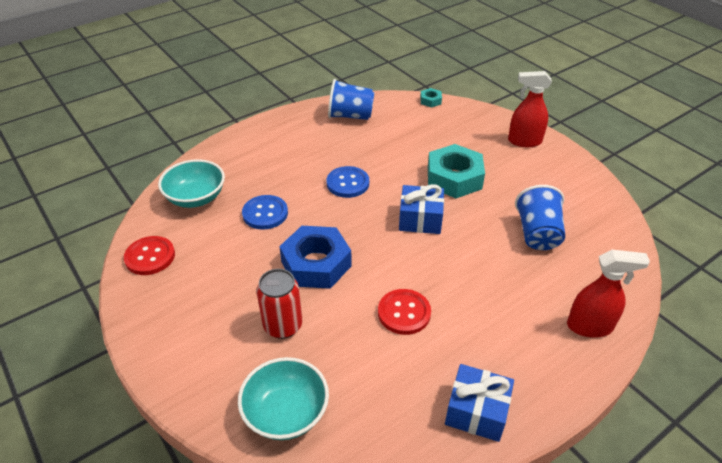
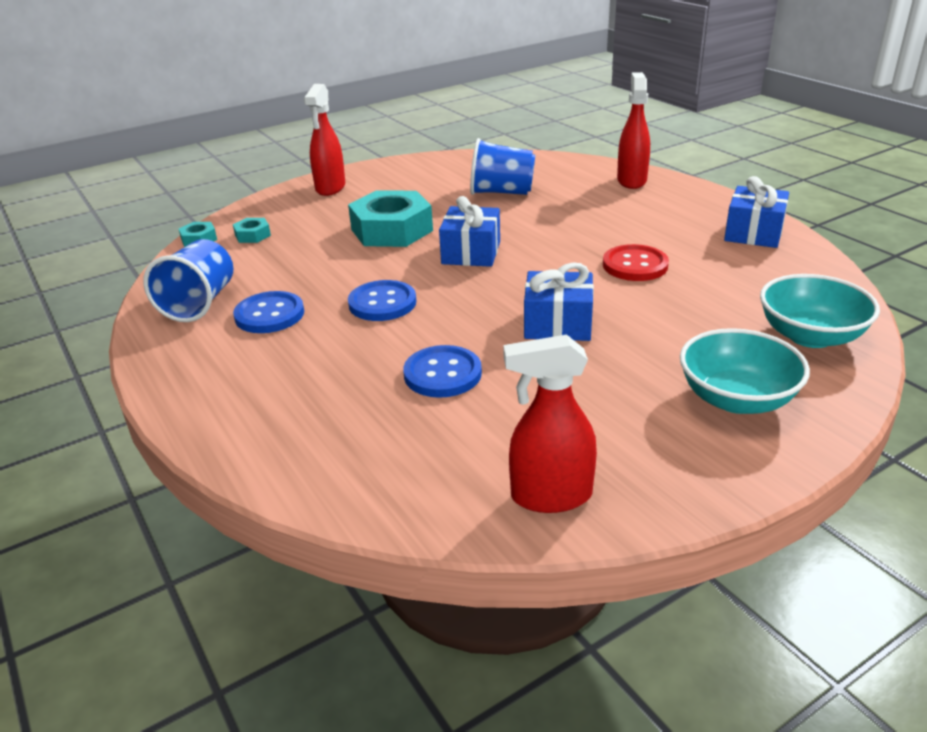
camera: 85 degrees left, 10 degrees down
(150, 257) = (550, 496): red button -> red spray bottle
(196, 198) = (384, 457): turquoise bowl -> turquoise bowl (736, 399)
(283, 326) = (677, 345): red can -> none
(316, 264) = (558, 324): blue nut -> blue gift
(336, 142) = (269, 315): none -> blue button
(439, 119) = (252, 235): none -> turquoise nut

